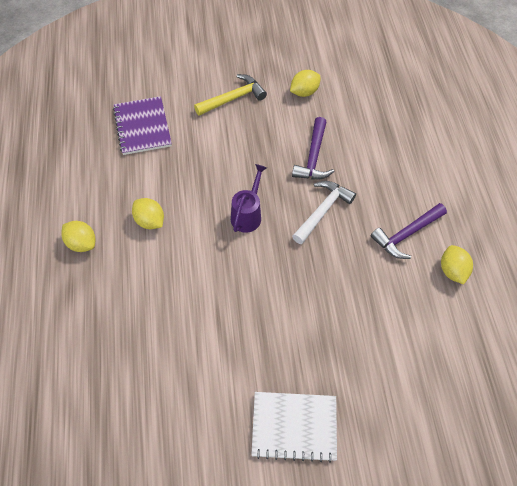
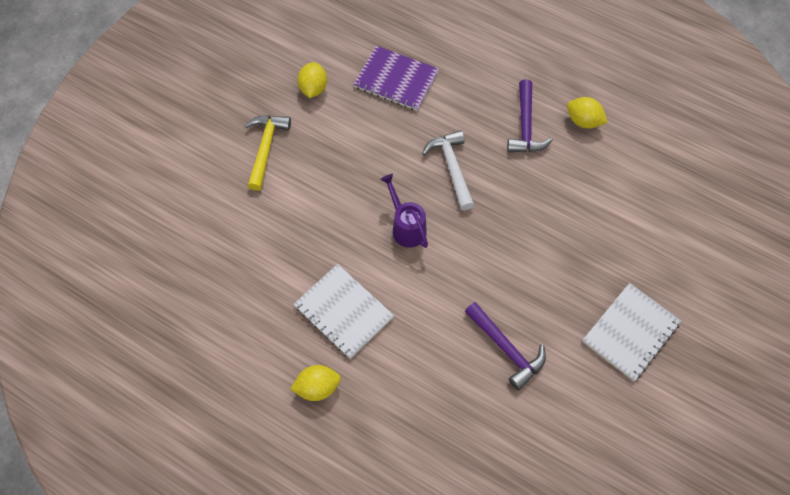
camera: 50 degrees left, 5 degrees up
(142, 127) = (226, 247): purple notebook -> purple notebook (396, 80)
(149, 221) = (343, 312): yellow lemon -> white notebook
(313, 157) = (391, 134): purple hammer -> purple hammer (506, 349)

